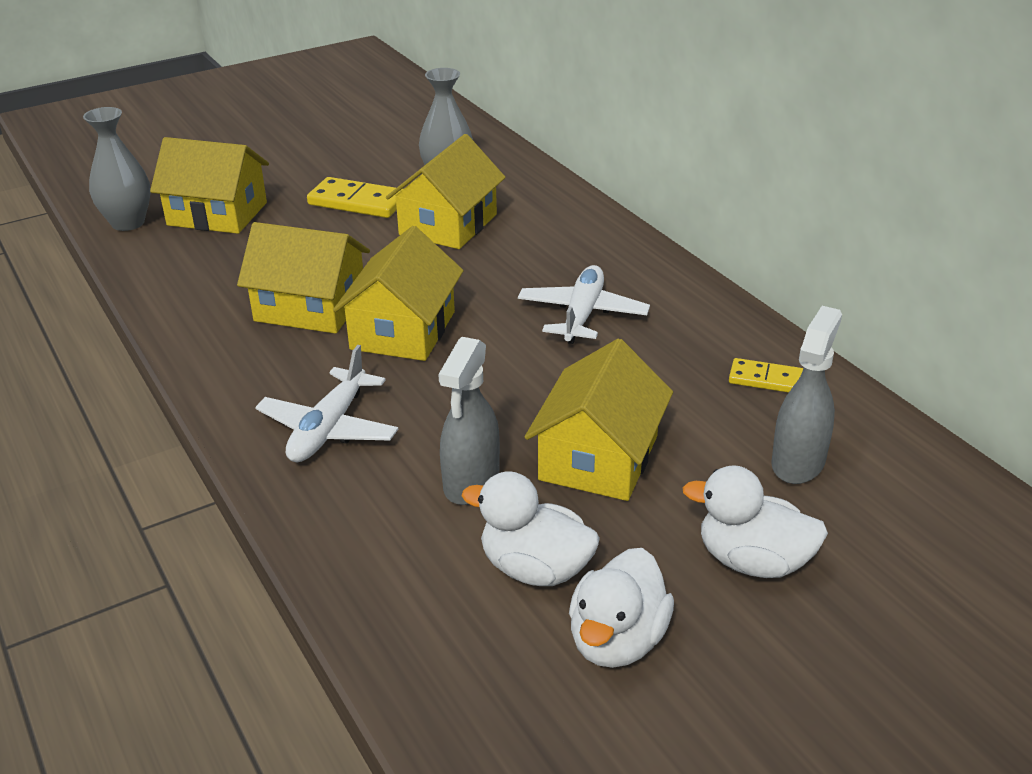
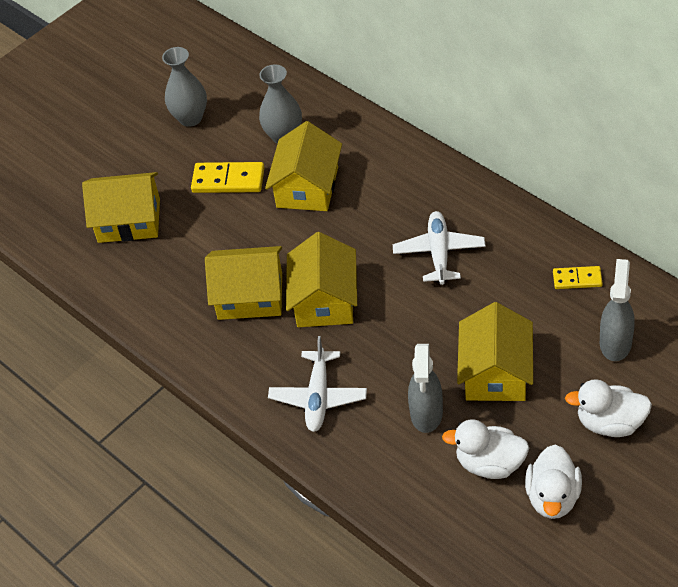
camera: 10 degrees left, 15 degrees up
(128, 223) = (67, 248): grey vase -> grey vase (190, 118)

